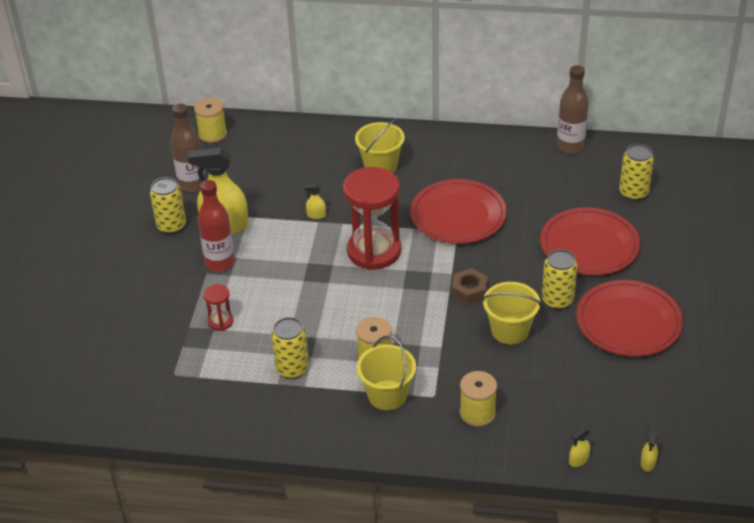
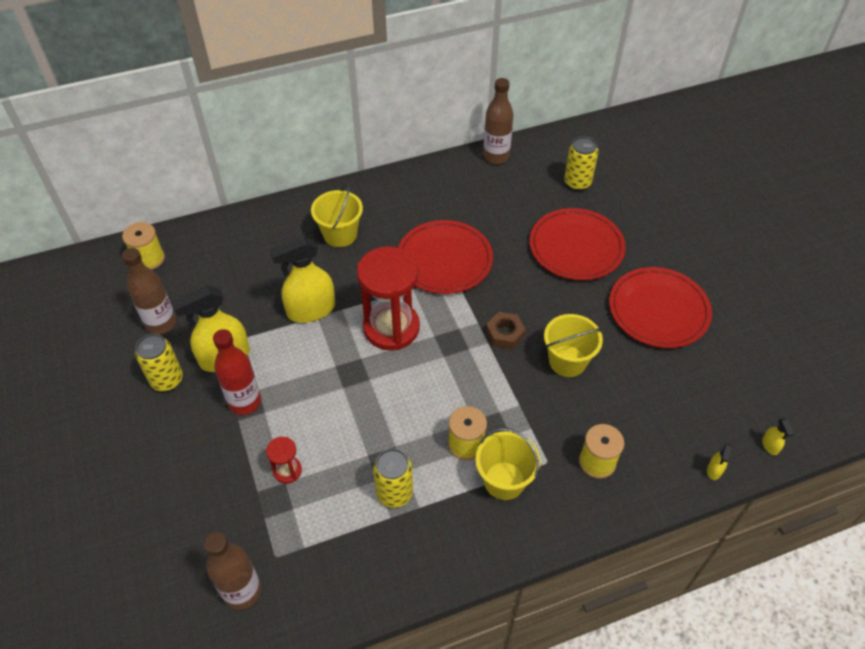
camera: 30 degrees left, 10 degrees up
(136, 386) = (242, 591): none -> brown bottle
(316, 215) = (311, 310): yellow spray bottle -> yellow spray bottle, size x2.45
(557, 300) = (586, 313): yellow can -> none

